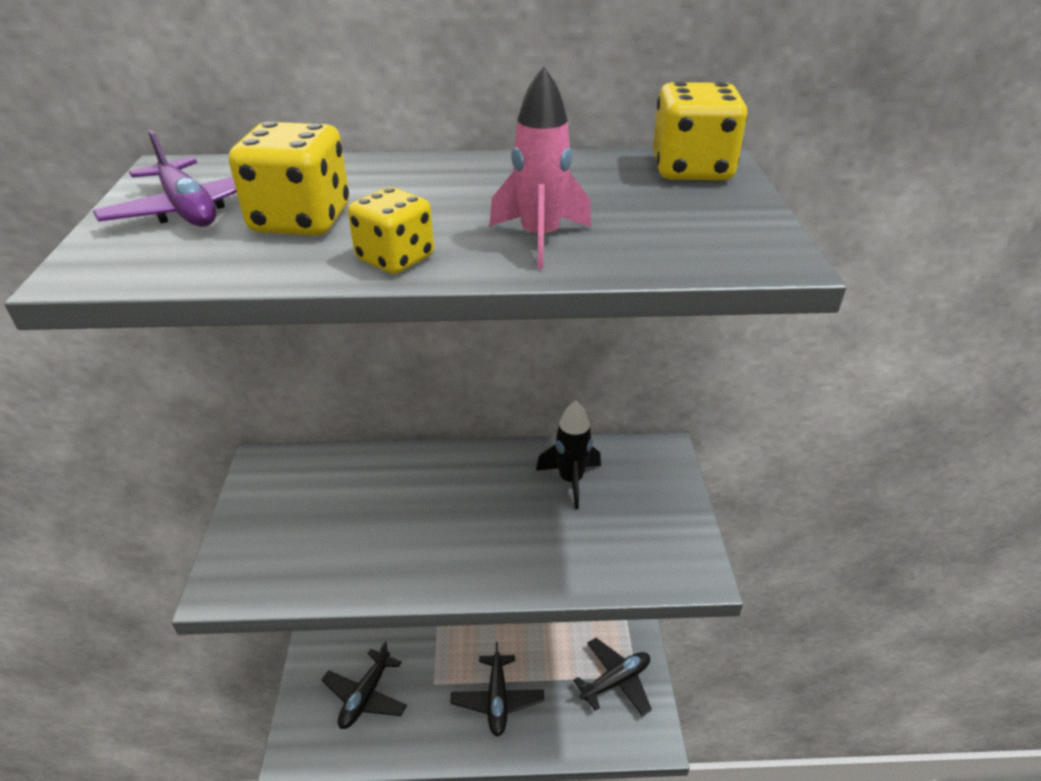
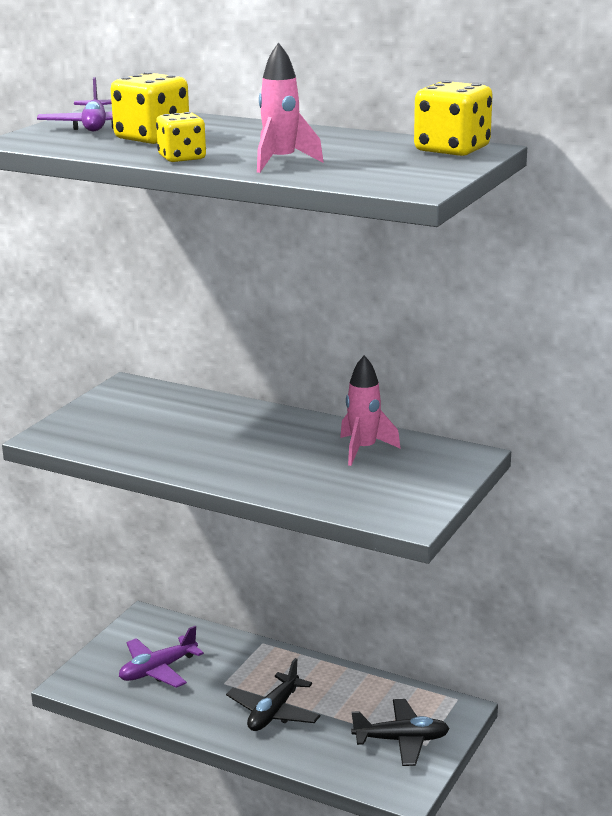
camera: 30 degrees right, 15 degrees down
(365, 696) = (157, 670): black plane -> purple plane
(571, 480) = (363, 450): black rocket -> pink rocket

